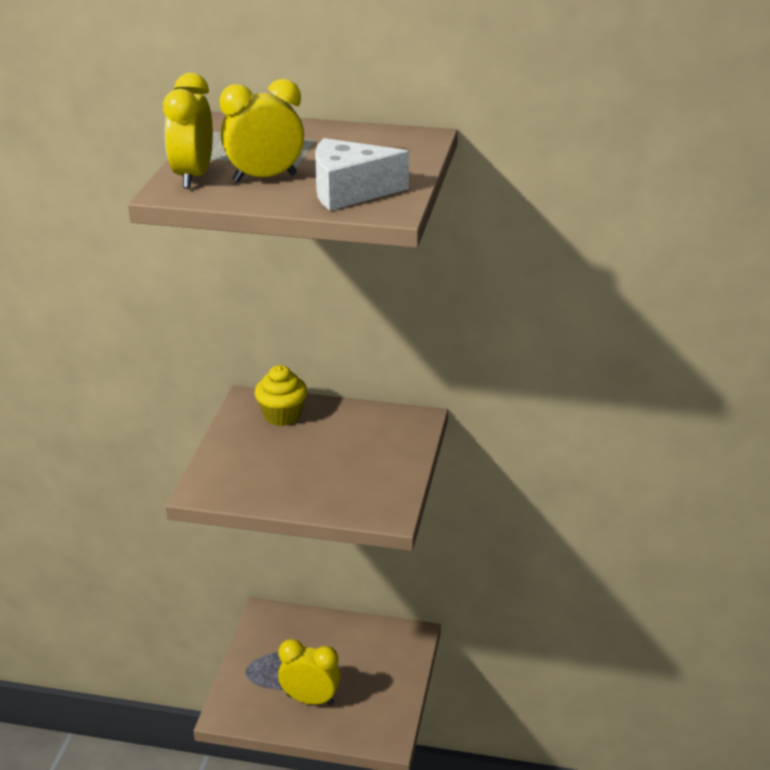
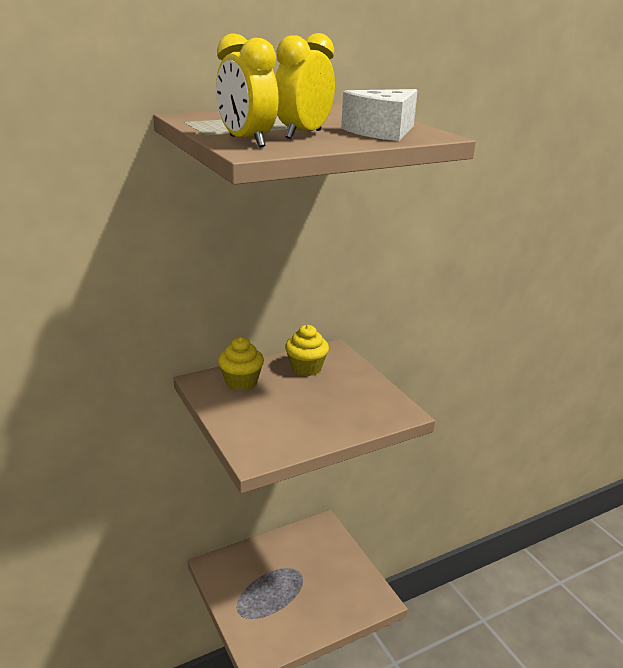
camera: 40 degrees left, 5 degrees down
(310, 699) = (304, 605): yellow clock -> none
(362, 427) = (306, 368): none -> yellow cupcake

